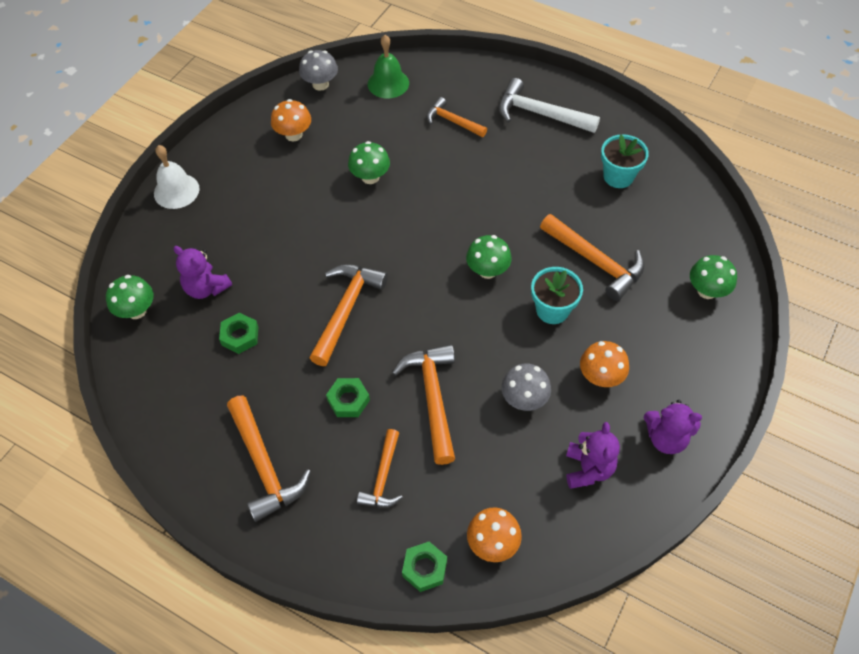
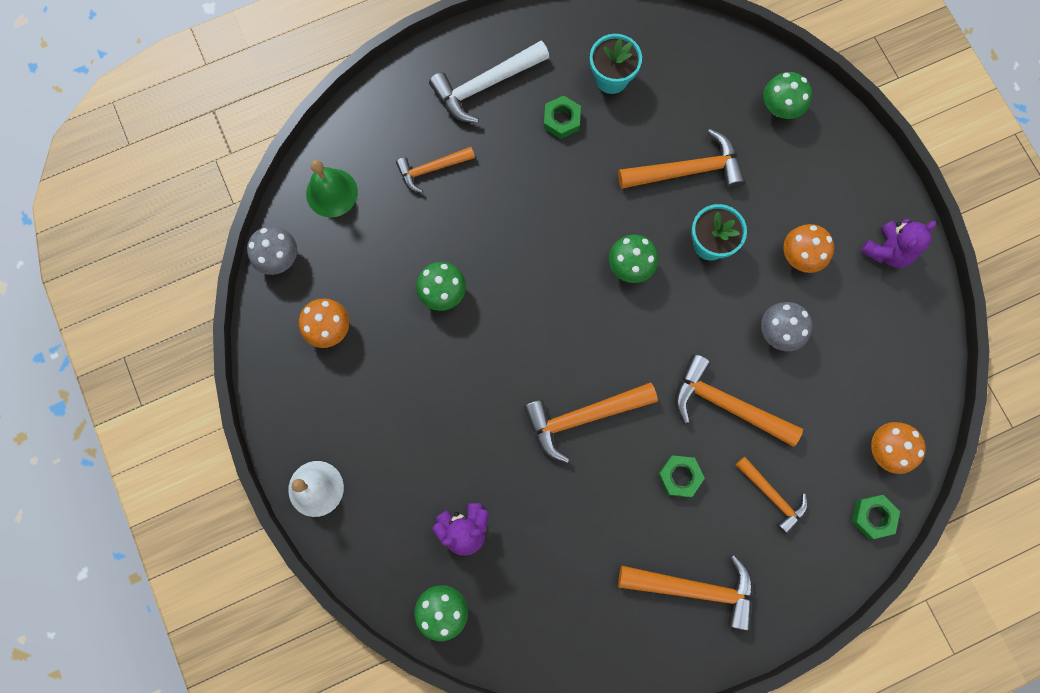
camera: 55 degrees left, 20 degrees up
(240, 336) = (543, 530): green nut -> green nut (561, 120)
(346, 310) = (583, 417): orange hammer -> orange hammer turned 75 degrees counterclockwise
(588, 469) = (873, 330): purple teddy bear -> none

